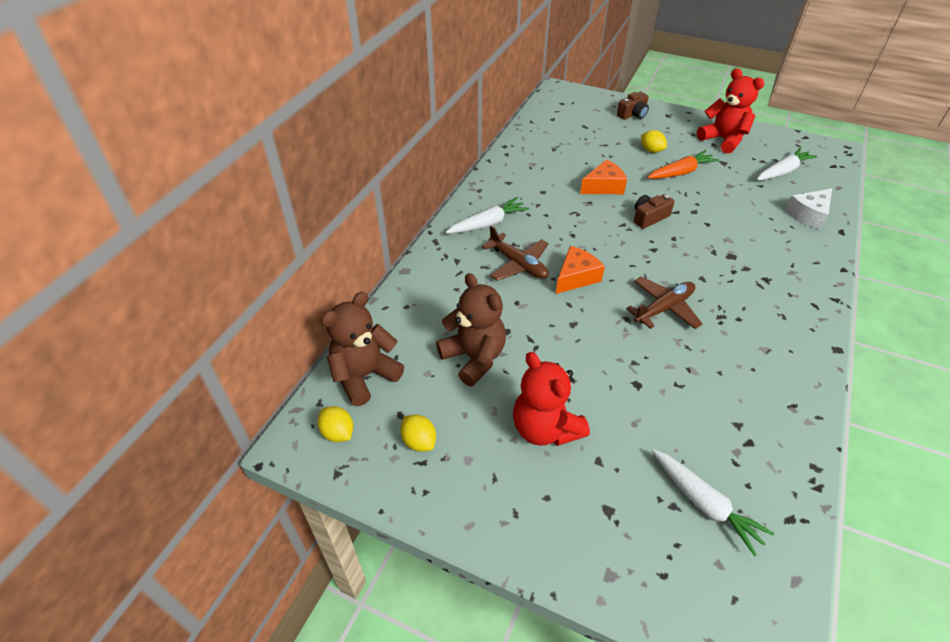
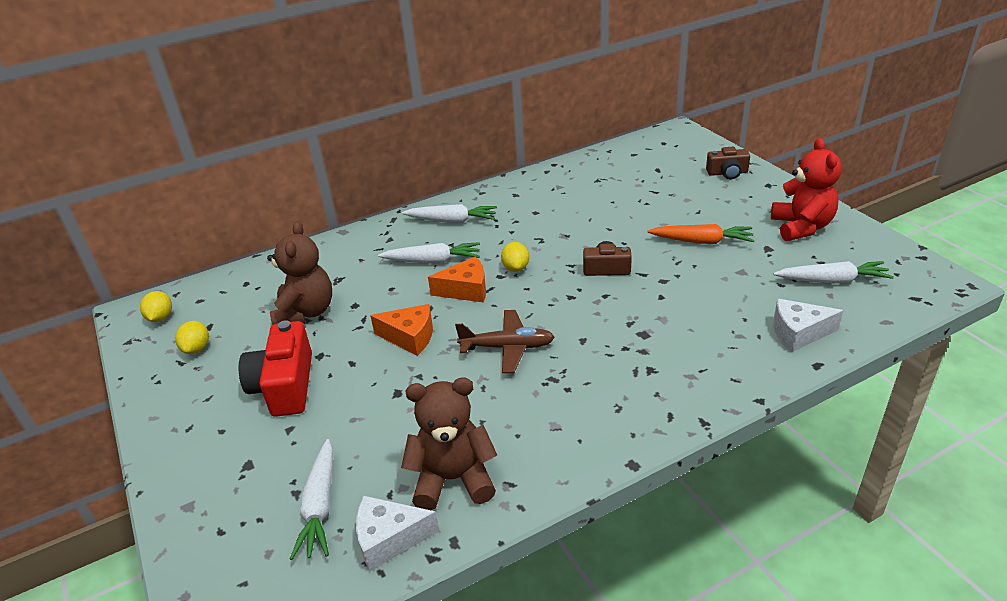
camera: 40 degrees right, 10 degrees down
(364, 376) = (222, 290): brown teddy bear -> brown teddy bear (453, 479)
(518, 264) = (433, 261): brown plane -> white carrot
(545, 428) = (285, 385): red teddy bear -> red camera
(604, 187) = (599, 227): orange cheese -> orange cheese (410, 337)
(651, 150) = (698, 211): yellow lemon -> yellow lemon (515, 268)
(778, 494) = (389, 539): none -> white cheese

